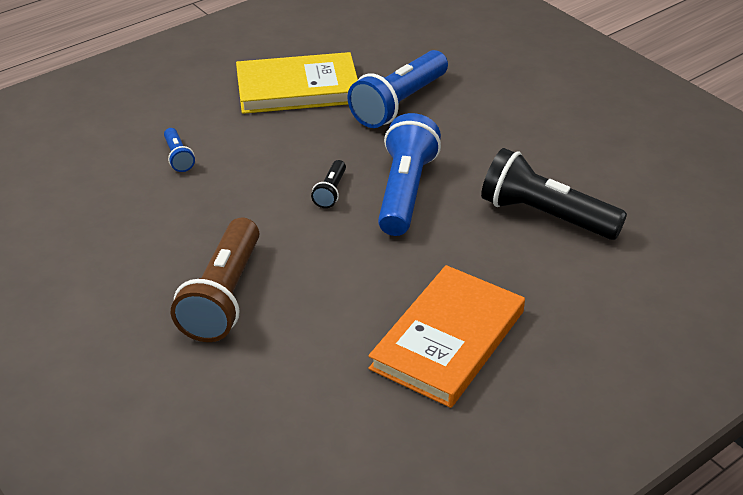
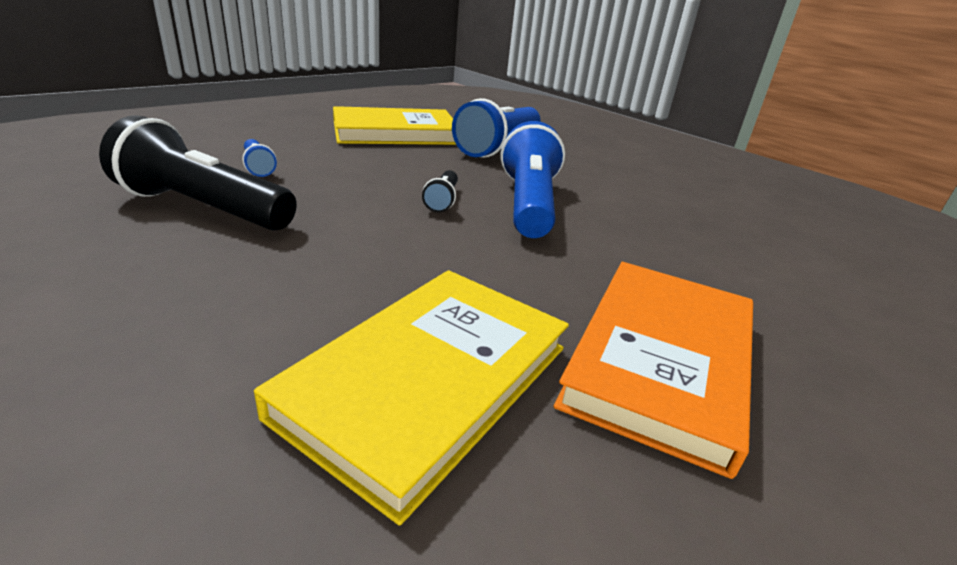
camera: 10 degrees left, 10 degrees down
(223, 297) = (296, 300): brown flashlight -> none
(301, 352) = (428, 380): none -> yellow book
(545, 215) = (695, 229): black flashlight -> black flashlight (202, 208)

